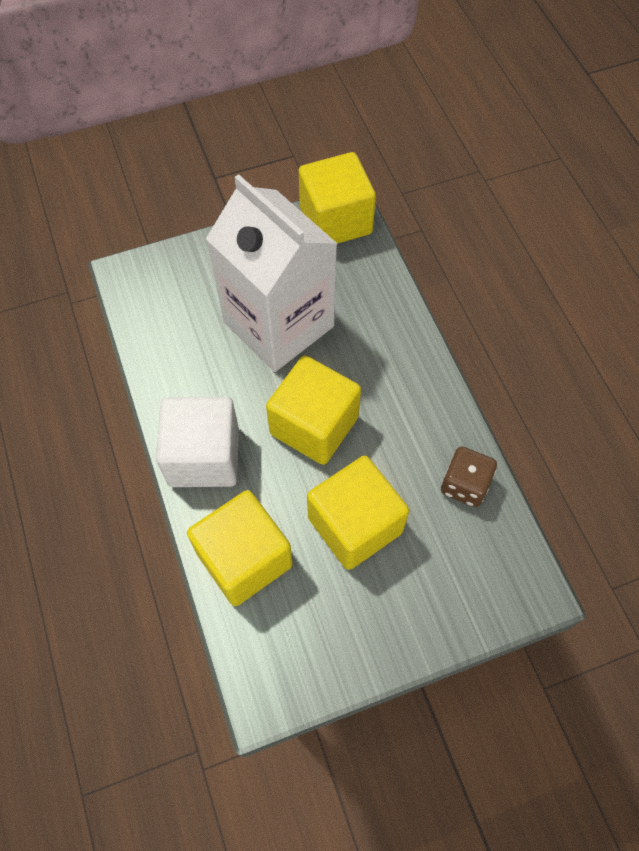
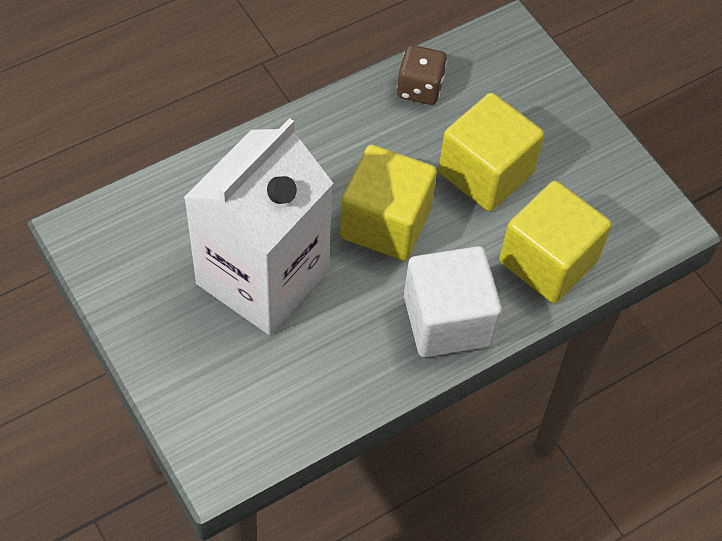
camera: 105 degrees left, 5 degrees down
(335, 220) = (98, 240): yellow cube -> none

